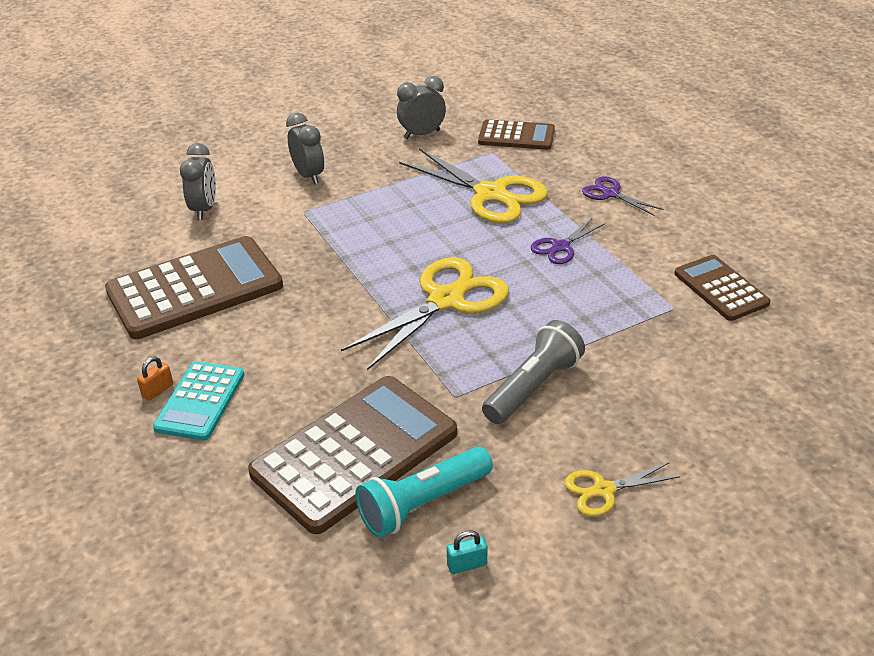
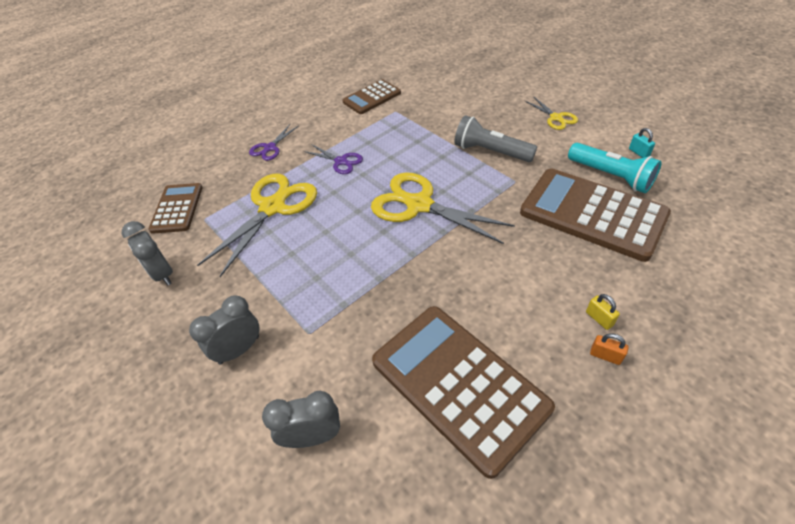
camera: 100 degrees left, 10 degrees up
(200, 401) = (599, 319): turquoise calculator -> yellow padlock

